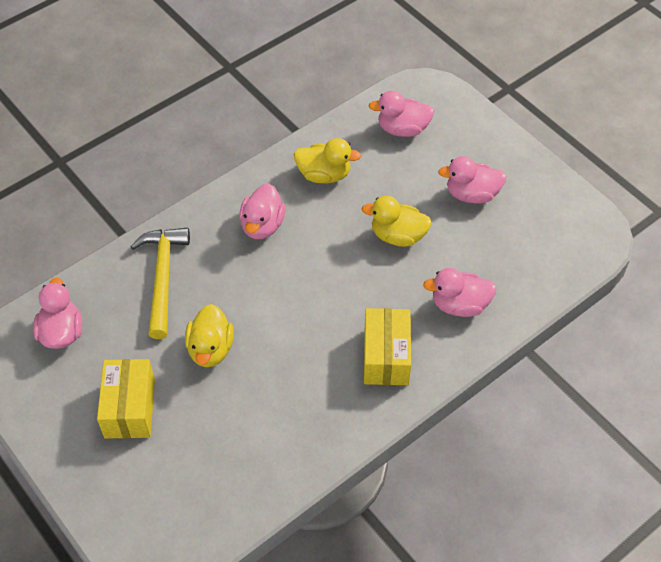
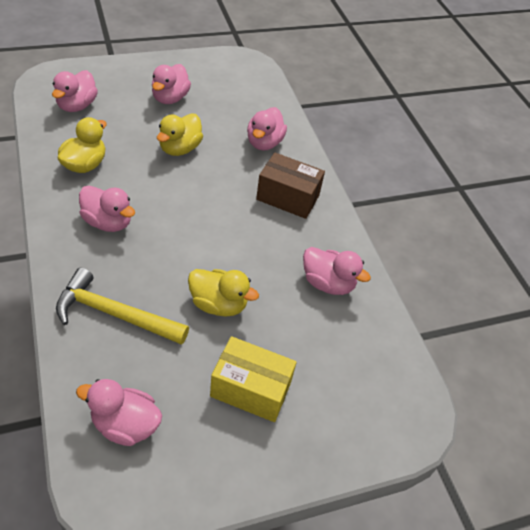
camera: 75 degrees left, 5 degrees down
(284, 433) = (328, 283): none -> pink duck
(386, 357) = (287, 197): yellow box -> brown box

